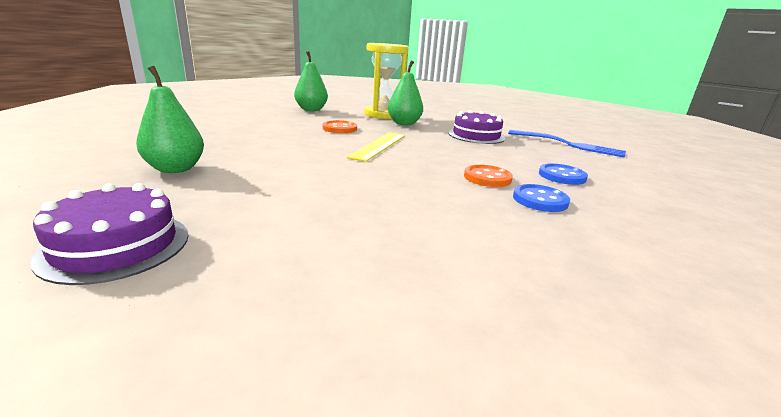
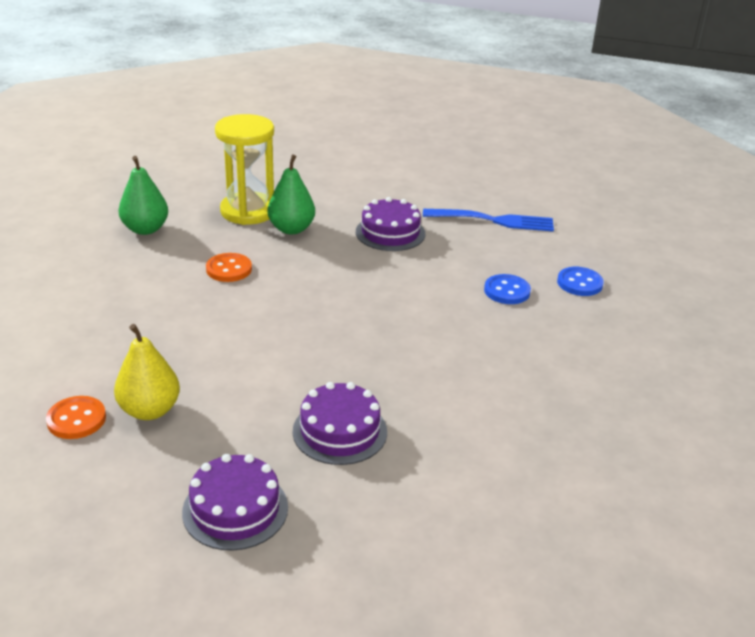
camera: 25 degrees left, 10 degrees up
(175, 169) = (149, 410): green pear -> yellow pear
(307, 219) = (340, 431): none -> purple cake
(378, 146) = (304, 294): yellow ruler -> none
(487, 178) = (444, 318): orange button -> orange button (76, 419)
(540, 200) = (502, 338): blue button -> blue button (579, 283)

